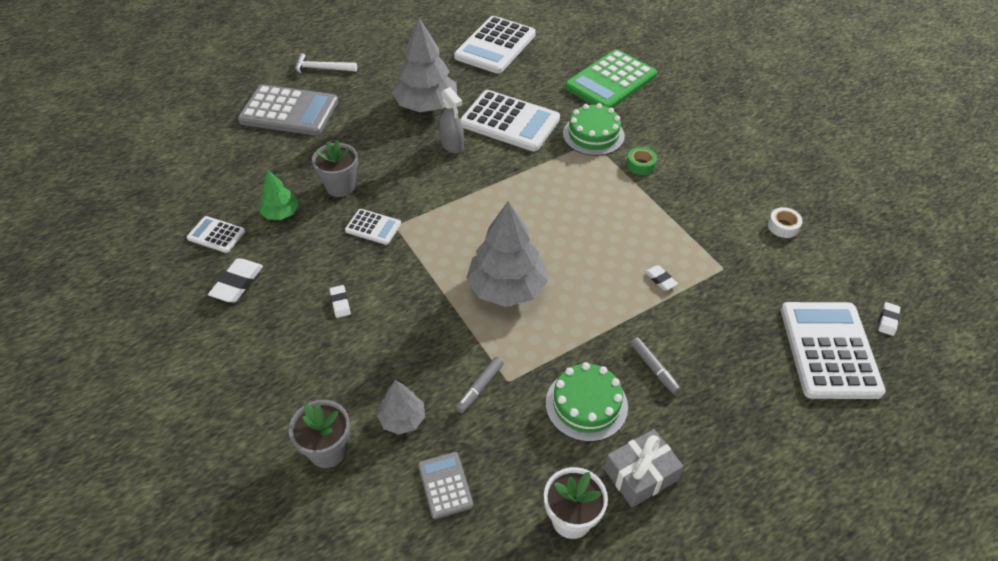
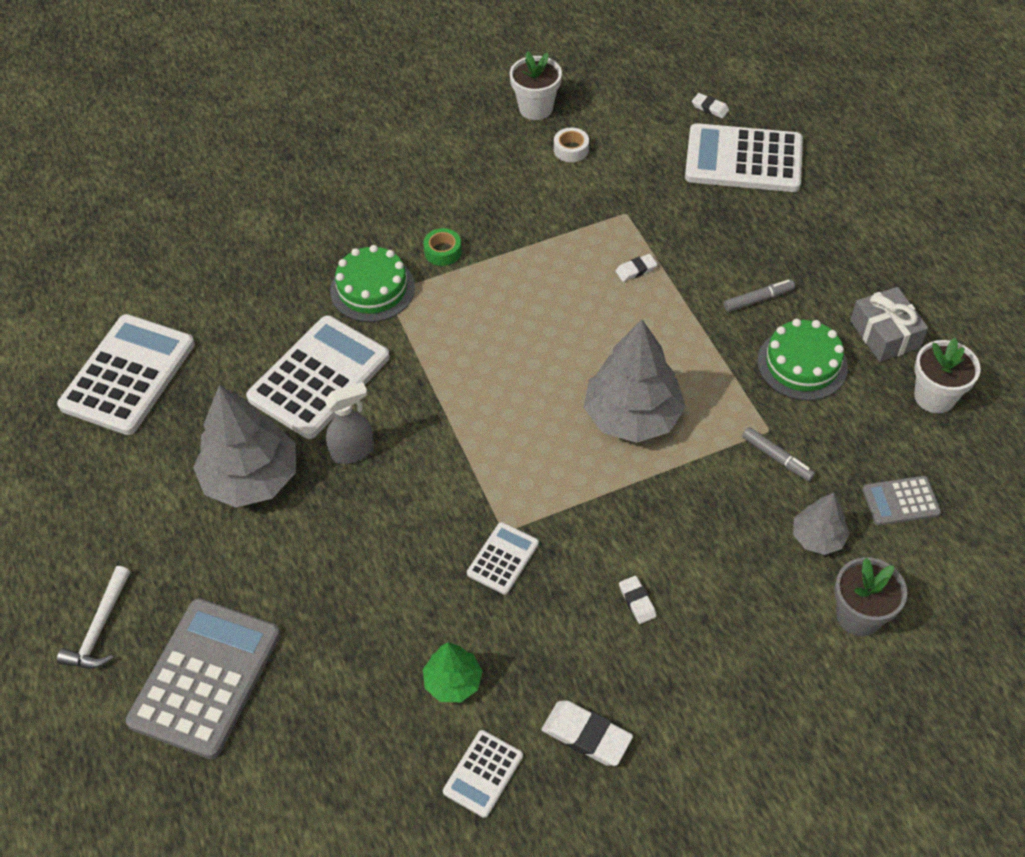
camera: 80 degrees left, 5 degrees up
(340, 186) = (410, 599): grey flower pot -> none
(340, 303) = (637, 601): white eraser -> white eraser turned 75 degrees clockwise
(495, 46) = (128, 375): white calculator -> white calculator turned 105 degrees counterclockwise
(610, 81) = (264, 252): green calculator -> none
(822, 200) = (535, 108): none -> white flower pot

